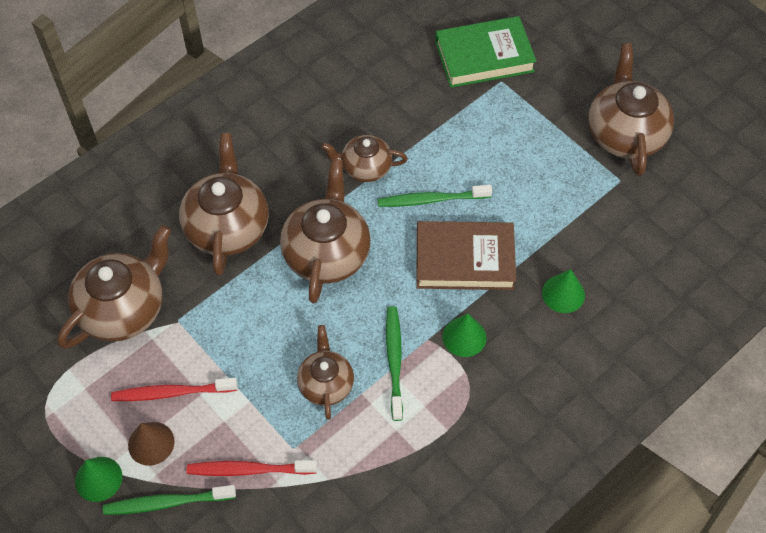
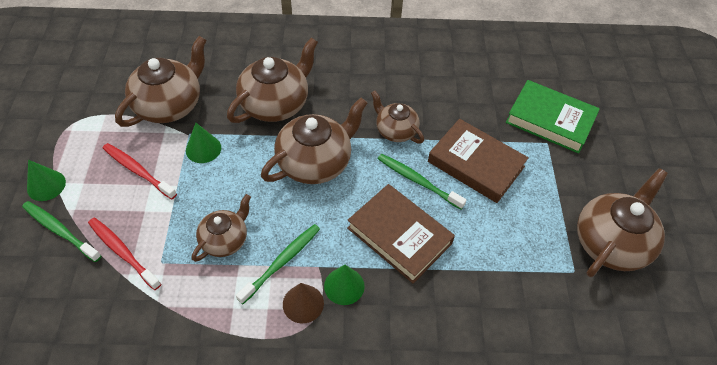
camera: 40 degrees right, 5 degrees down
(123, 308) = (170, 105): brown teapot -> brown teapot turned 45 degrees counterclockwise
(151, 443) = (94, 189): brown cone -> brown cone (303, 303)
(463, 146) = (475, 164): none -> brown book
(563, 294) = (446, 316): green cone -> green cone (203, 149)

